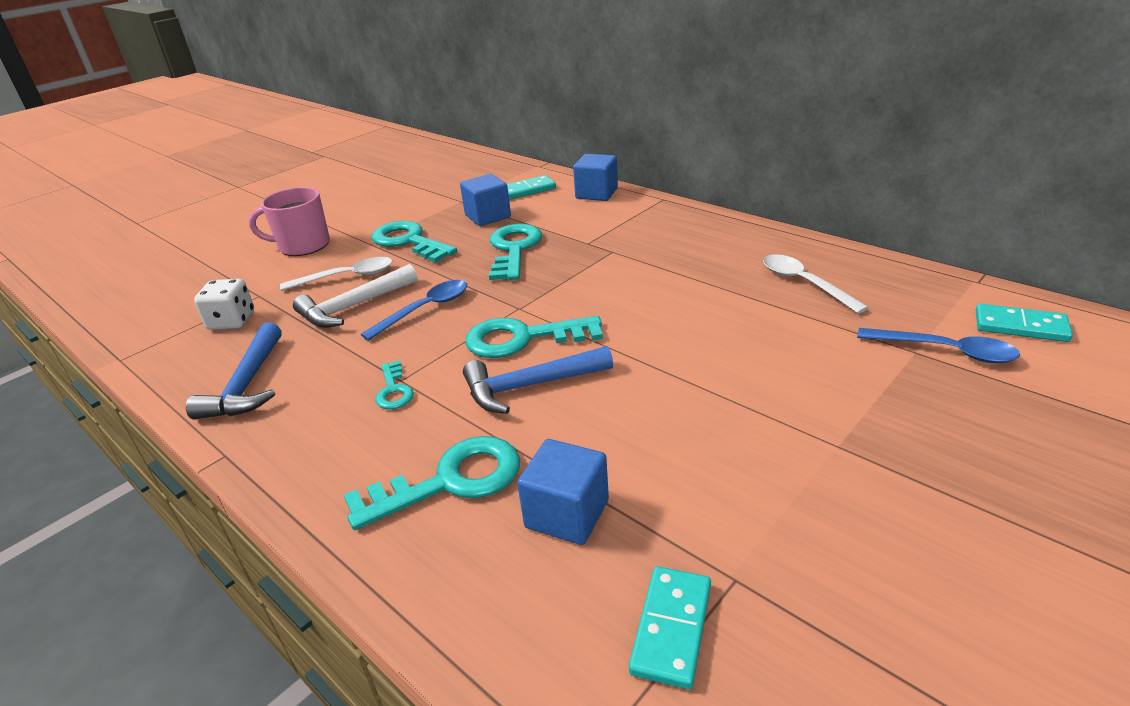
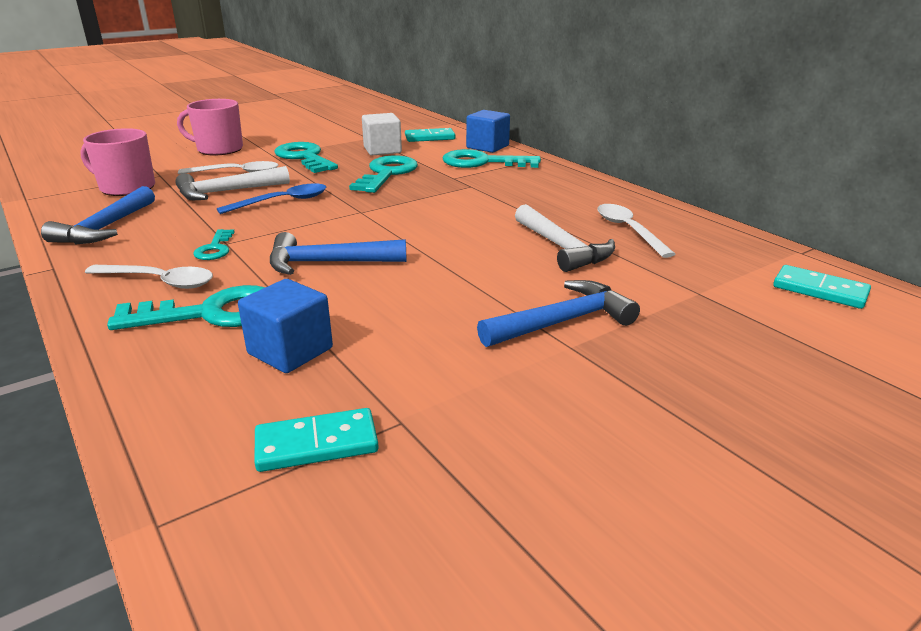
camera: 10 degrees right, 5 degrees down
(232, 321) = (126, 188): white dice -> pink mug
(361, 449) = (159, 281): none -> white spoon
(488, 216) = (382, 150): blue cube -> white cube
(522, 339) = (346, 231): turquoise key -> turquoise key (482, 162)
(671, 628) = (316, 444): turquoise domino -> turquoise domino turned 45 degrees clockwise
(754, 319) = (562, 248): none -> white hammer
(812, 416) = (562, 322): none -> blue hammer
(945, 351) = (728, 297): blue spoon -> none

